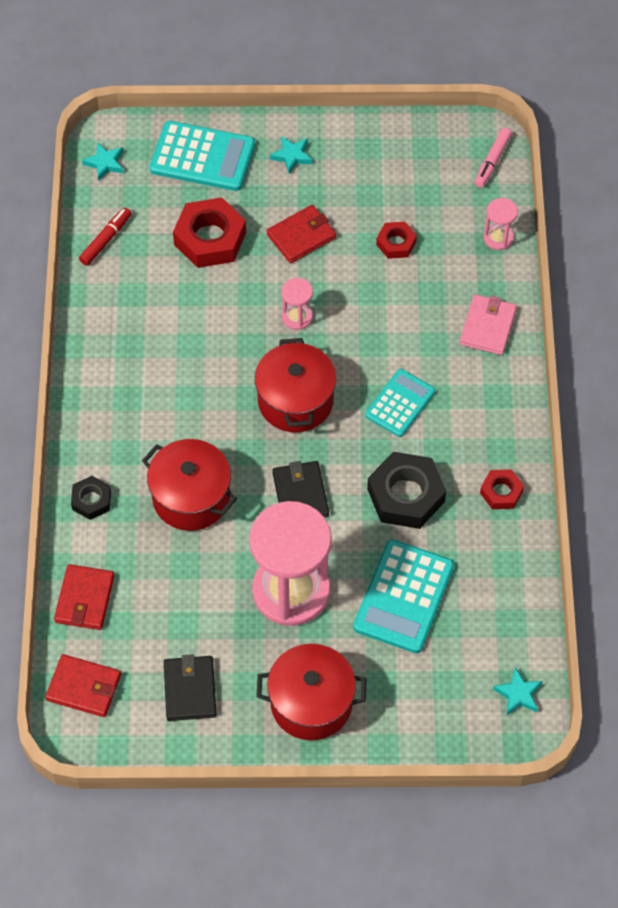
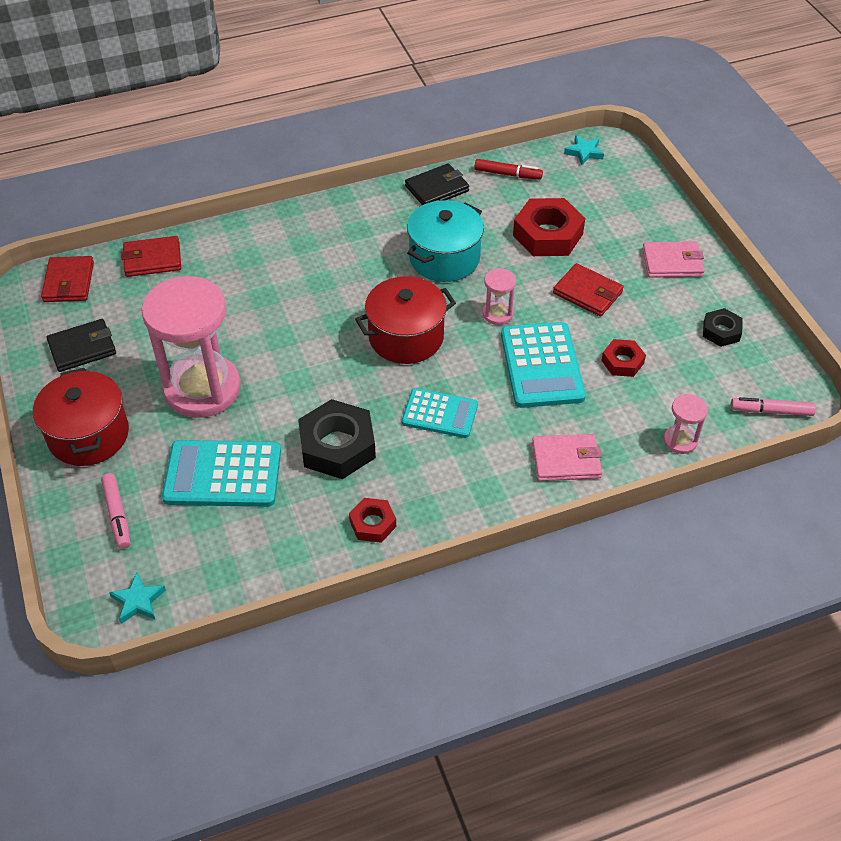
camera: 70 degrees right, 10 degrees down
(91, 500) = (248, 237): black nut -> black nut (721, 331)
(191, 497) = (275, 296): red pot -> none
(202, 157) = (630, 207): turquoise calculator -> turquoise calculator (542, 366)
(203, 335) = (444, 258): none -> turquoise pot
(292, 156) = (672, 262): turquoise star -> pink wallet
(300, 494) = (307, 368): black wallet -> black wallet (437, 188)
(418, 694) = (117, 515): none -> pink marker

